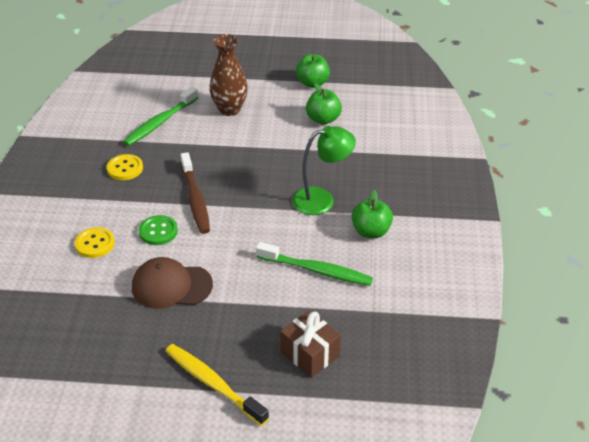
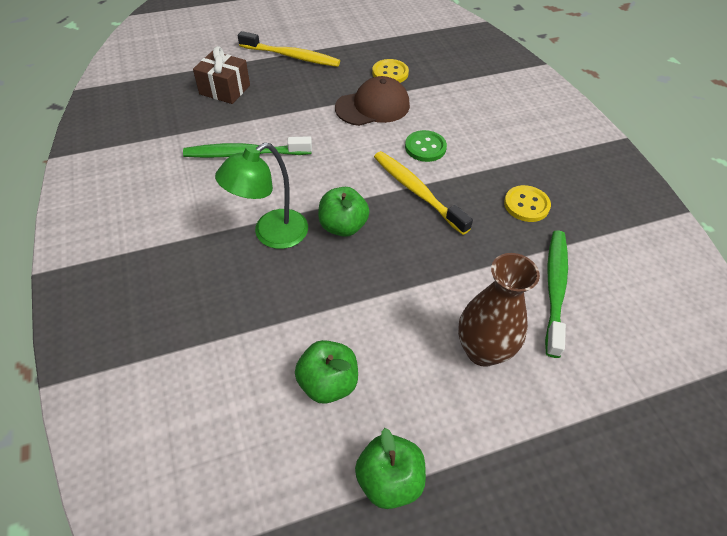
camera: 155 degrees right, 10 degrees up
(95, 244) = (472, 121): yellow button -> yellow button (390, 73)
(195, 199) = (417, 192): brown toothbrush -> yellow toothbrush
(371, 231) = (199, 211): green apple -> green apple (343, 226)

